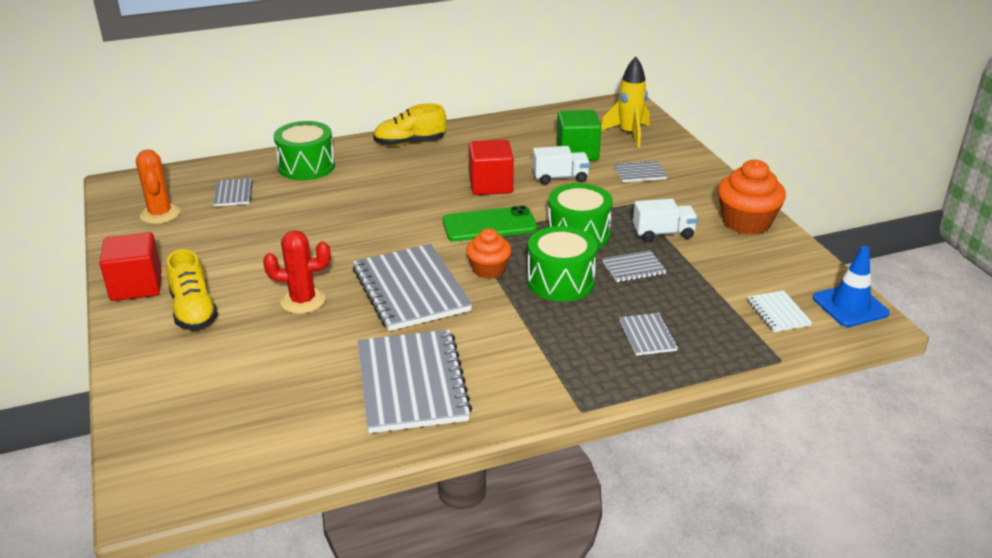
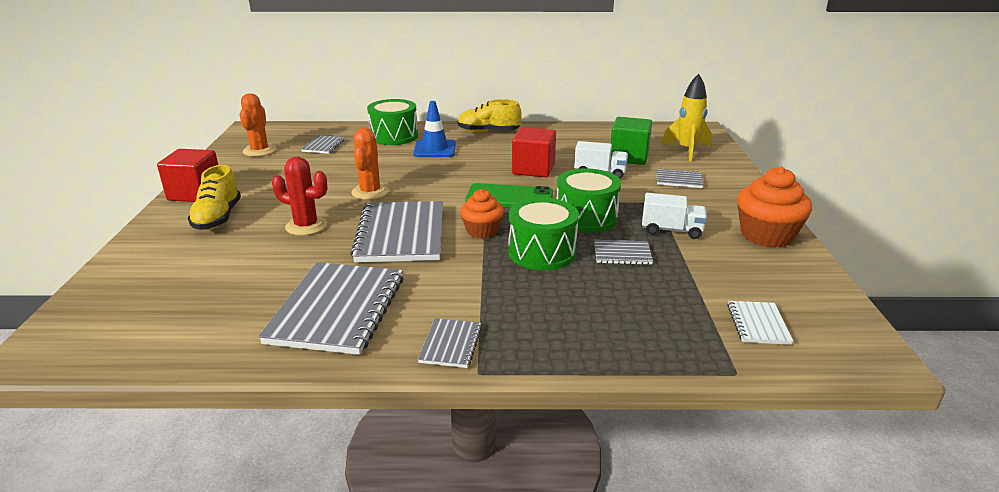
camera: 20 degrees right, 5 degrees down
(338, 246) = (370, 192): none -> orange cactus
(647, 336) = (597, 316): grey notebook -> grey notebook (451, 344)
(850, 306) = (851, 334): blue traffic cone -> blue traffic cone (435, 149)

